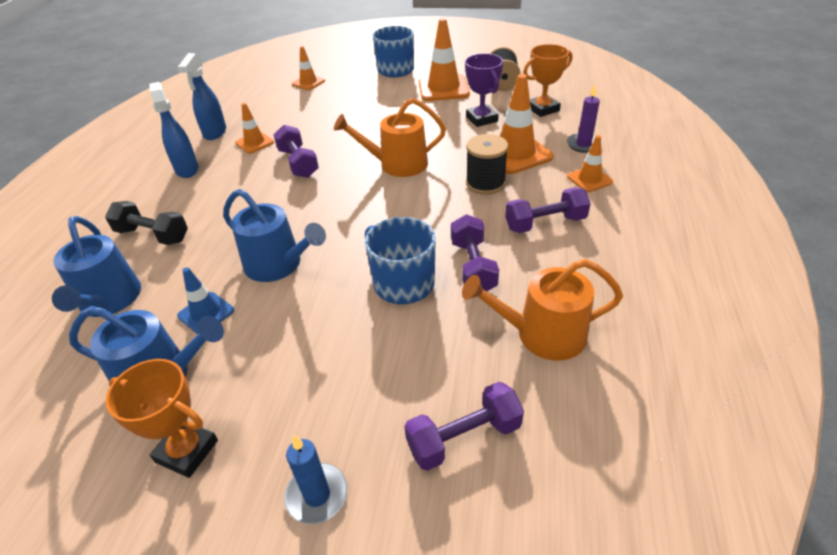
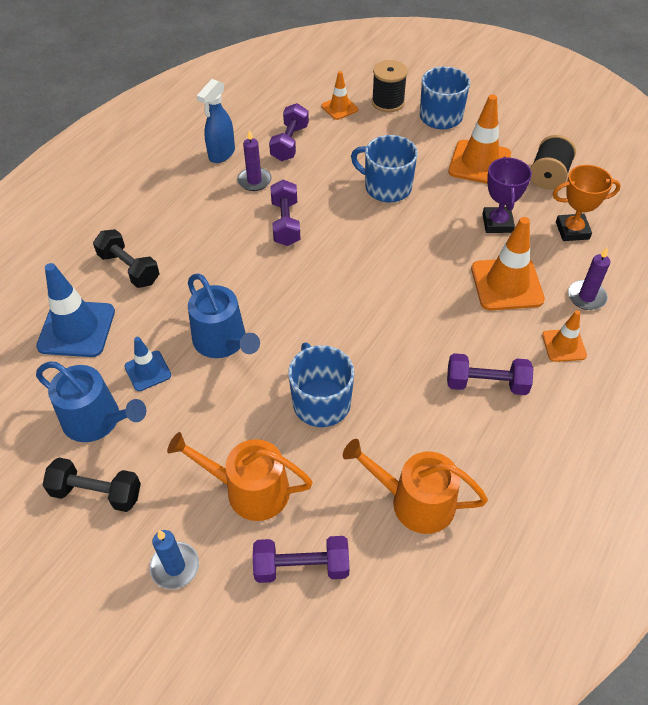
camera: 20 degrees right, 10 degrees up
(109, 301) = (76, 329): blue watering can -> blue traffic cone
(187, 169) = (181, 196): blue spray bottle -> none
(187, 451) = (97, 493): orange trophy -> black dumbbell
(254, 143) = (254, 181): orange traffic cone -> purple candle
(376, 119) = (387, 187): none -> blue mug
(397, 164) = (380, 258): orange watering can -> orange watering can (249, 490)
(473, 266) = (391, 407): purple dumbbell -> purple dumbbell (290, 143)
(485, 183) = (454, 313): black spool -> black spool (388, 102)

